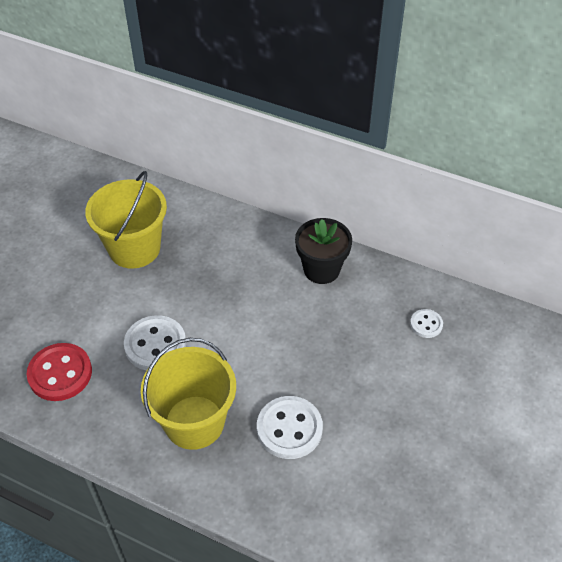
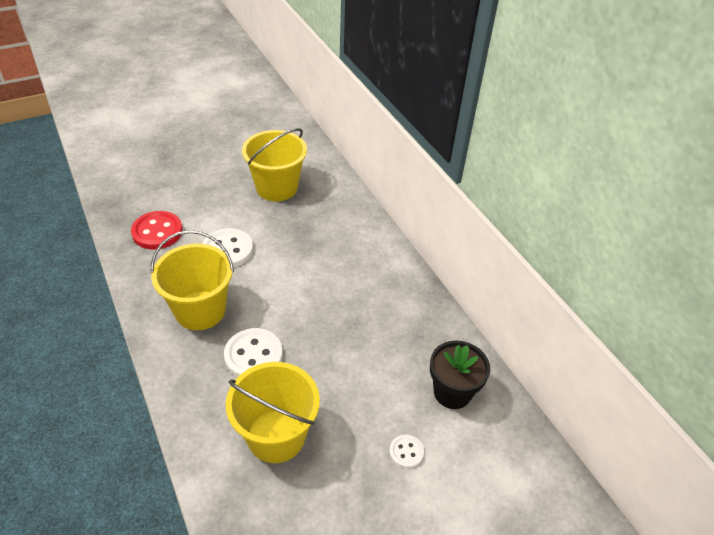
camera: 35 degrees right, 5 degrees down
(321, 269) = (385, 270): black flower pot -> black flower pot (452, 392)
(382, 483) = (276, 436): none -> yellow bucket
(426, 324) = (424, 353): white button -> white button (406, 452)

